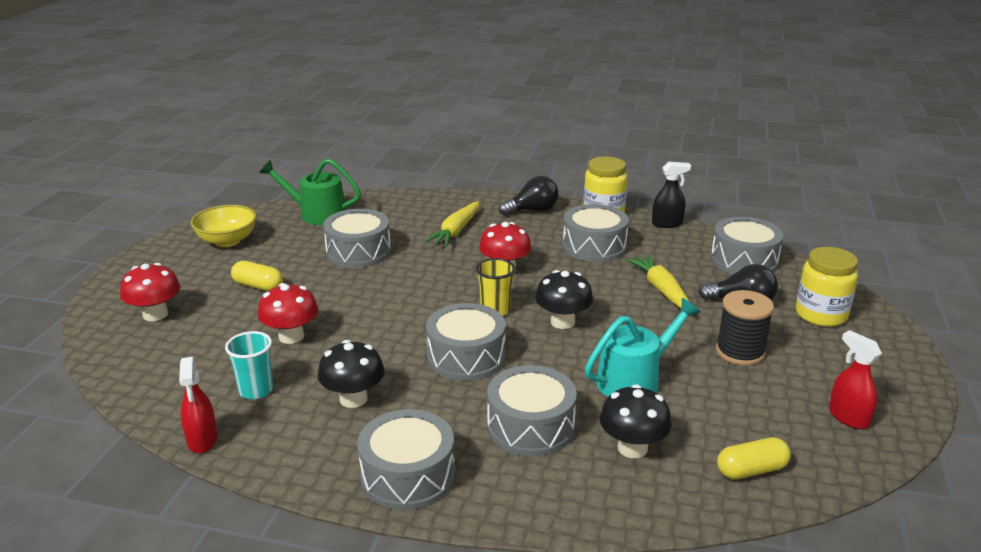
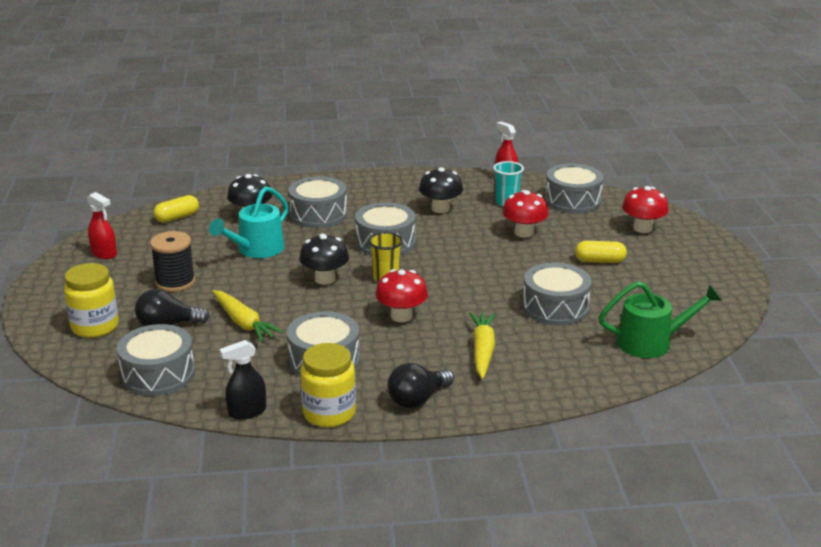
camera: 160 degrees right, 0 degrees up
(227, 241) = (690, 294): yellow bowl -> none
(408, 476) = (376, 184): grey drum -> grey drum (573, 200)

